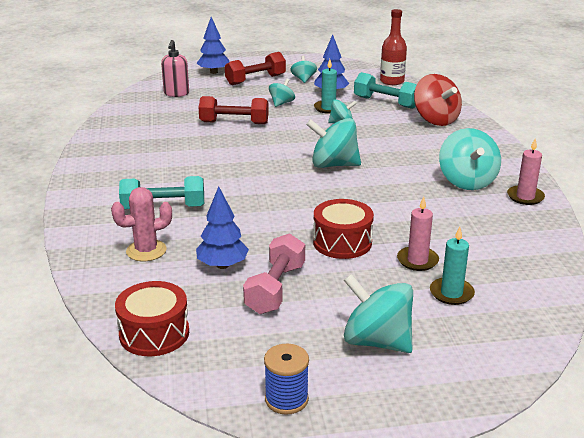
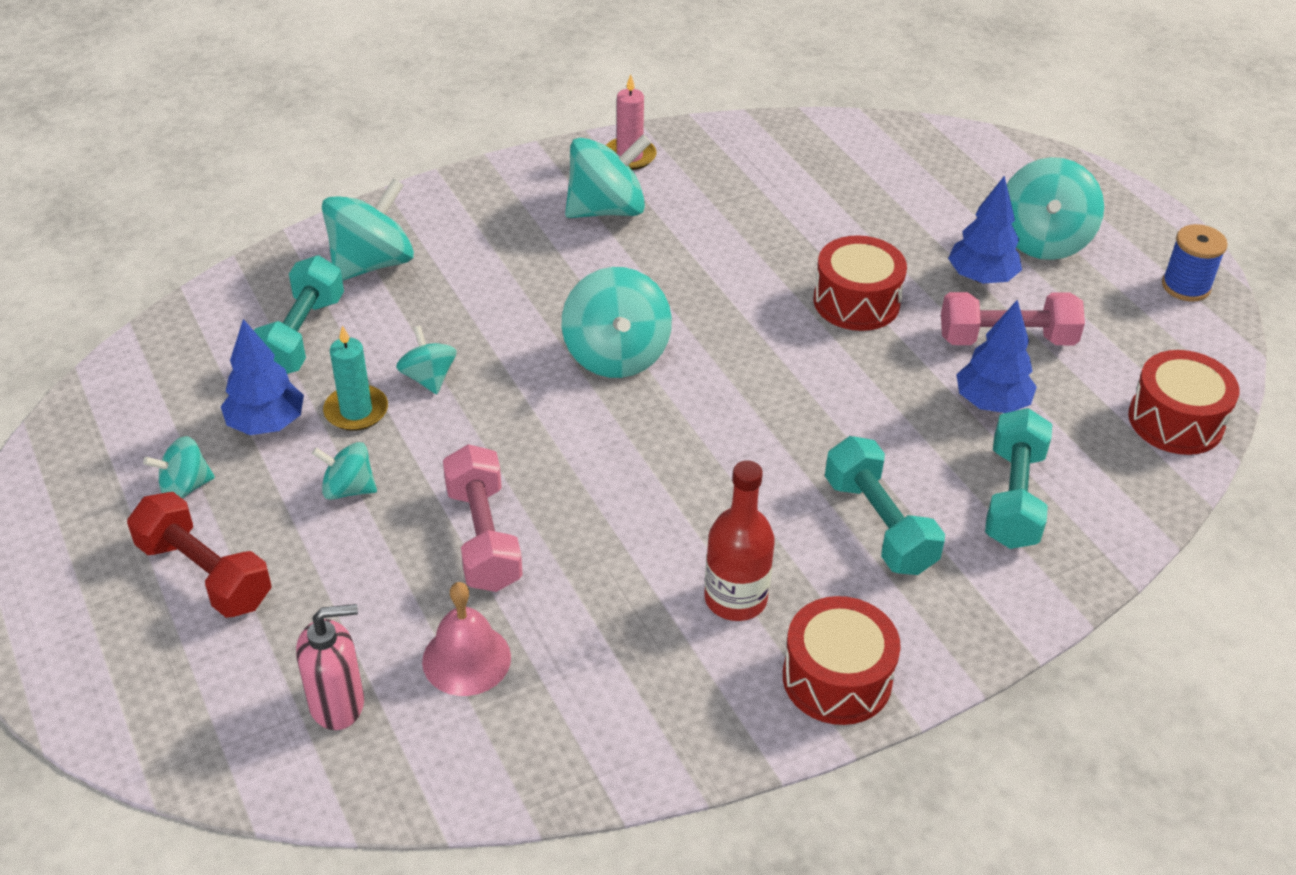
camera: 110 degrees left, 15 degrees up
(90, 178) = (837, 678): none -> red drum
(146, 251) = (1013, 497): pink cactus -> turquoise dumbbell
(175, 113) = (466, 659): none -> pink bell
(213, 72) = (160, 678): blue tree -> blue tree (981, 278)
(234, 123) = (483, 537): red dumbbell -> pink dumbbell
(392, 81) = (173, 344): red bottle -> red bottle (735, 599)
(417, 260) = (857, 231): pink candle -> none
(435, 120) = (372, 263): red spinning top -> turquoise spinning top
(451, 293) = (911, 198): turquoise candle -> none

